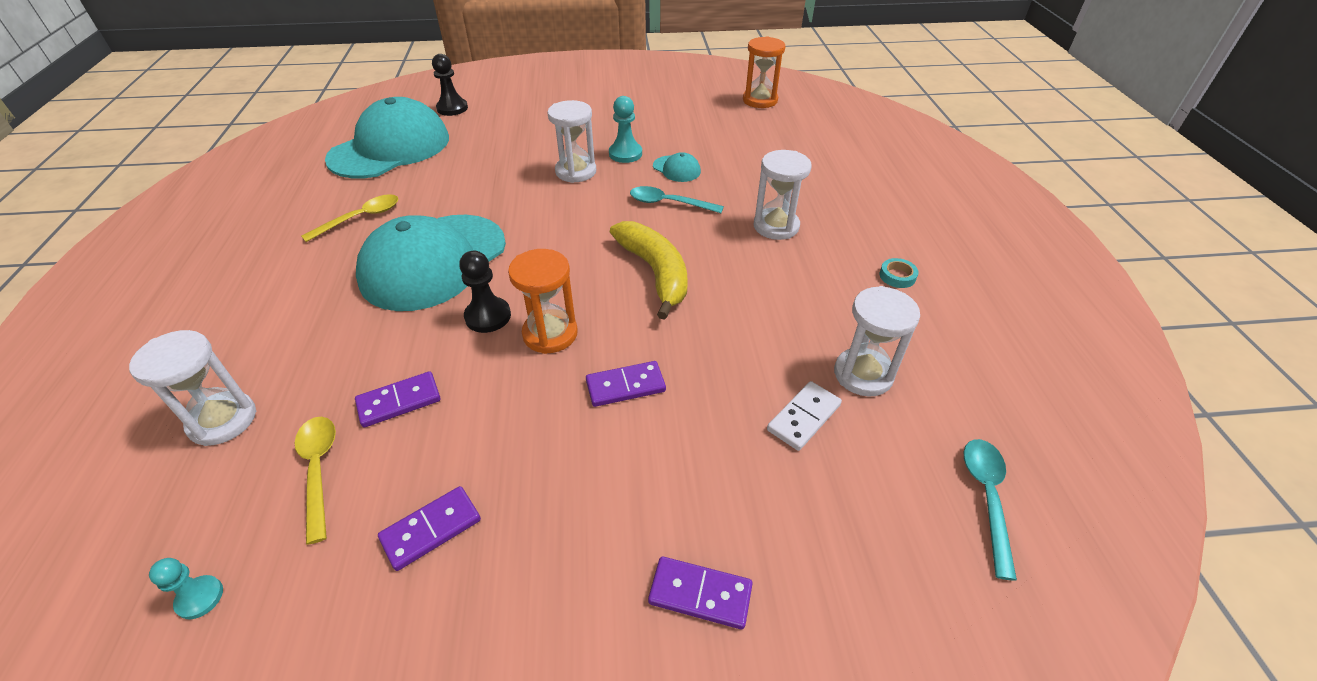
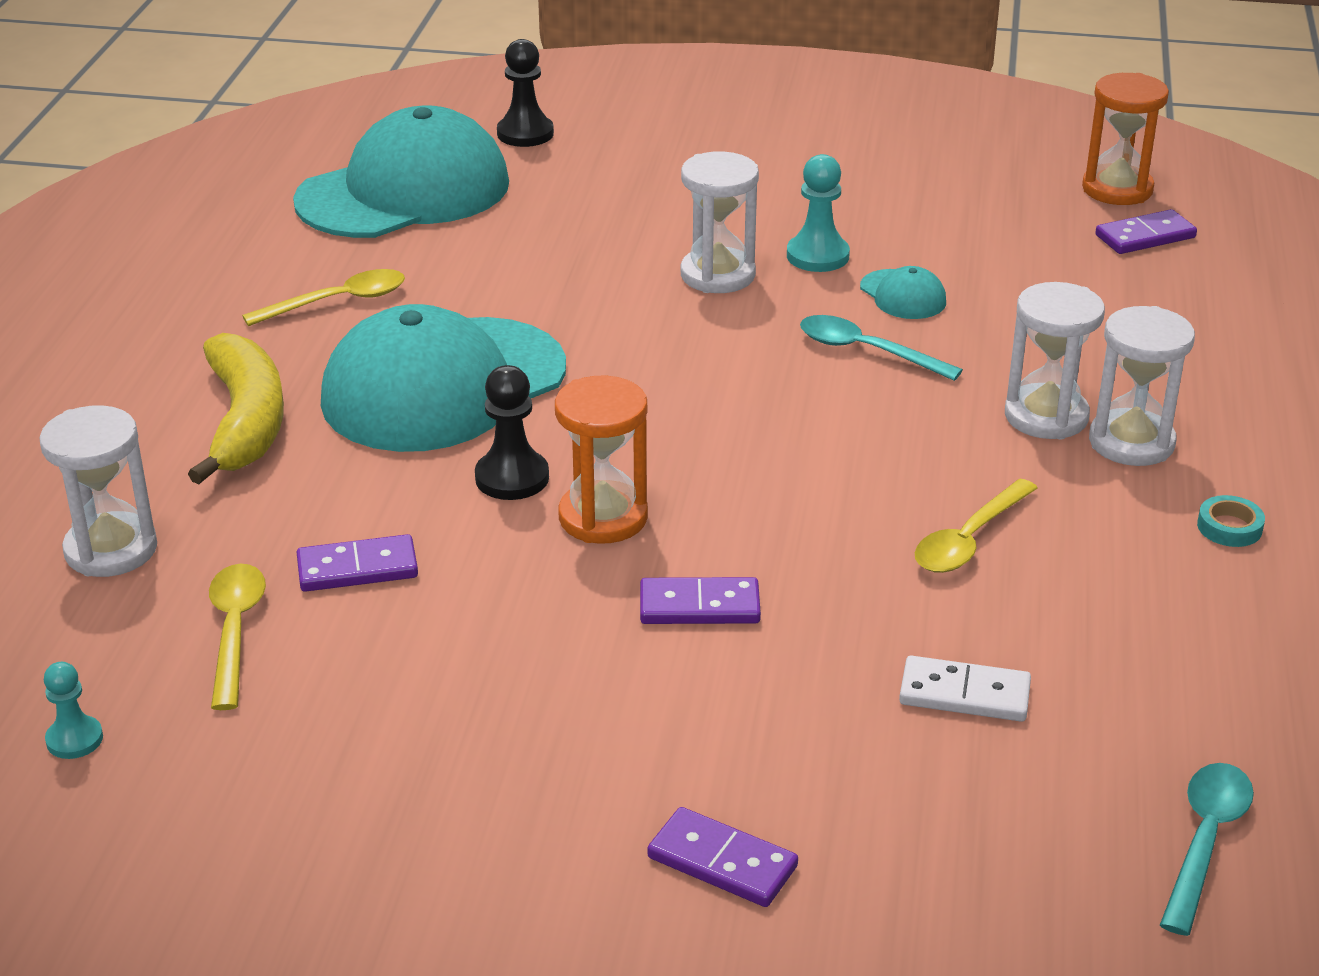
camera: 15 degrees right, 10 degrees down
(431, 529) = (375, 724): purple domino -> purple domino (1145, 236)
(655, 273) = (802, 457): yellow banana -> yellow banana (245, 422)
(765, 310) = (968, 540): none -> yellow spoon
(803, 417) = (964, 694): white domino -> white domino turned 45 degrees clockwise
(863, 374) = (1091, 656): white hourglass -> white hourglass (1131, 442)

